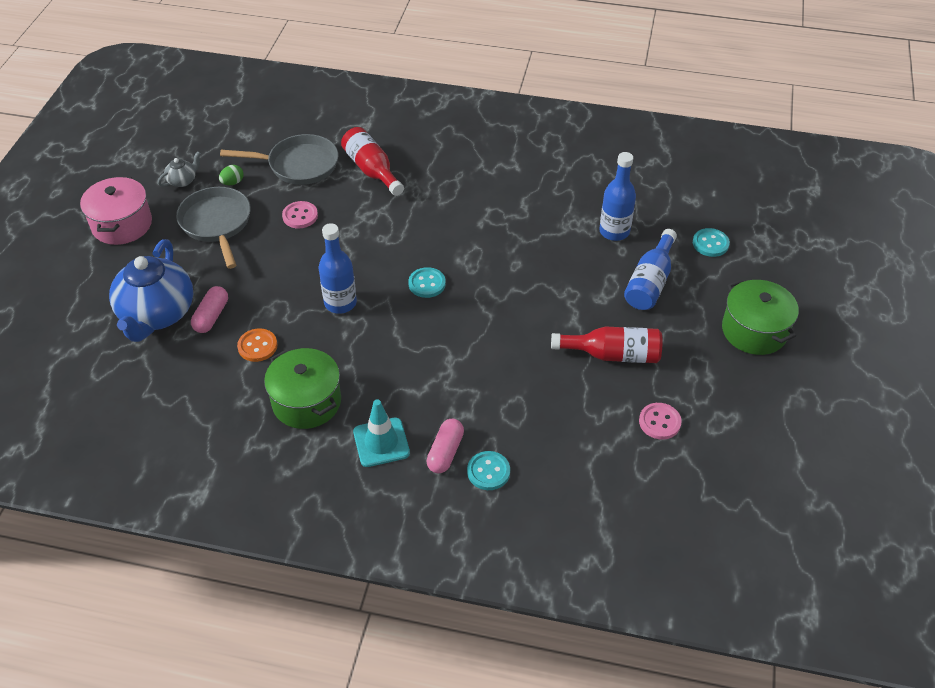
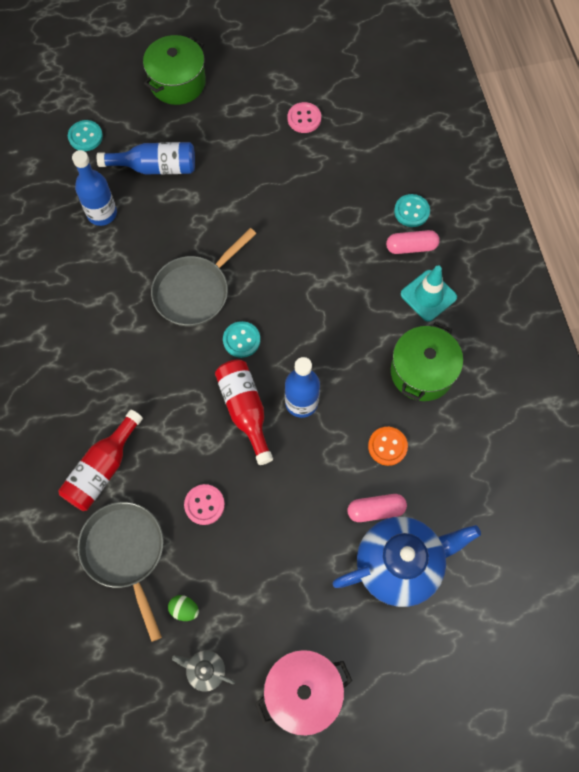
camera: 115 degrees left, 20 degrees up
(217, 223) = (254, 585): grey pan -> grey pan (195, 291)
(612, 354) = (252, 169): red bottle -> red bottle (245, 410)

